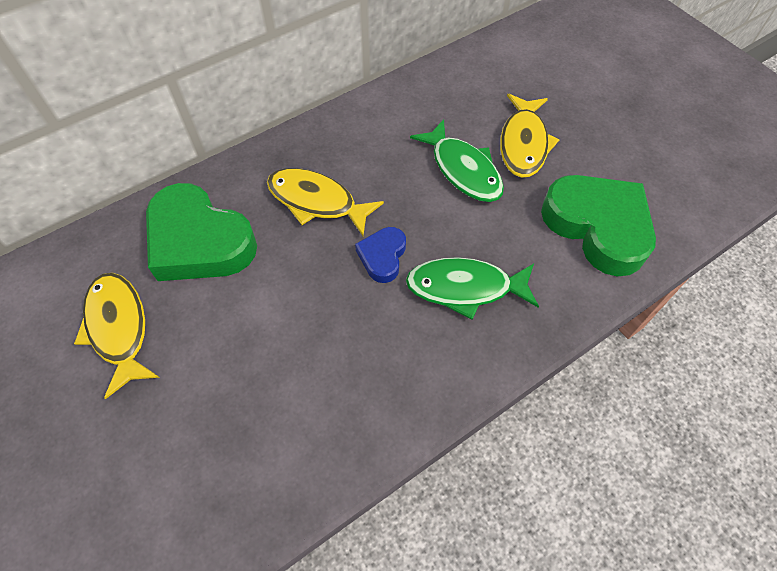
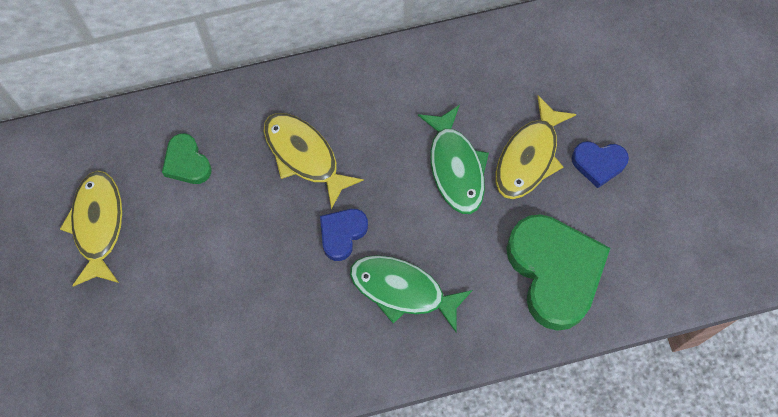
camera: 20 degrees right, 10 degrees up
(199, 241) = (187, 163): green heart -> green heart, size x0.49
(585, 132) = (598, 164): none -> blue heart

